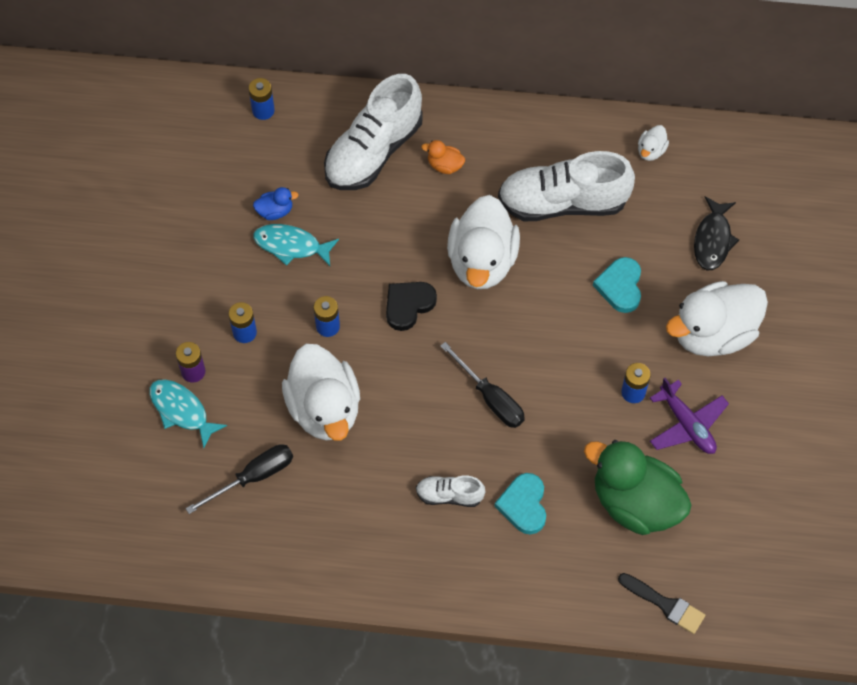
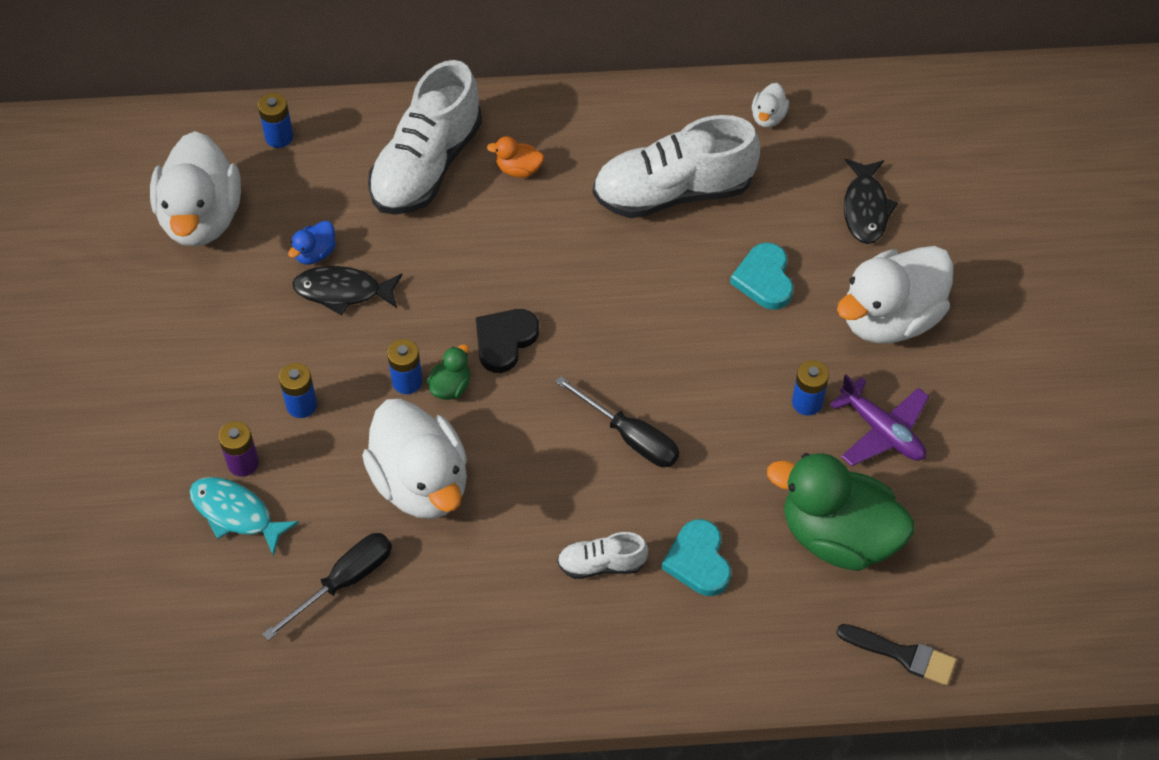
camera: 10 degrees left, 5 degrees down
(275, 211) = (315, 253): blue duck -> blue duck turned 150 degrees clockwise
(291, 245) = (343, 291): turquoise fish -> black fish
(360, 336) = (450, 386): none -> green duck
(482, 261) = (587, 275): white duck -> white duck (201, 217)

